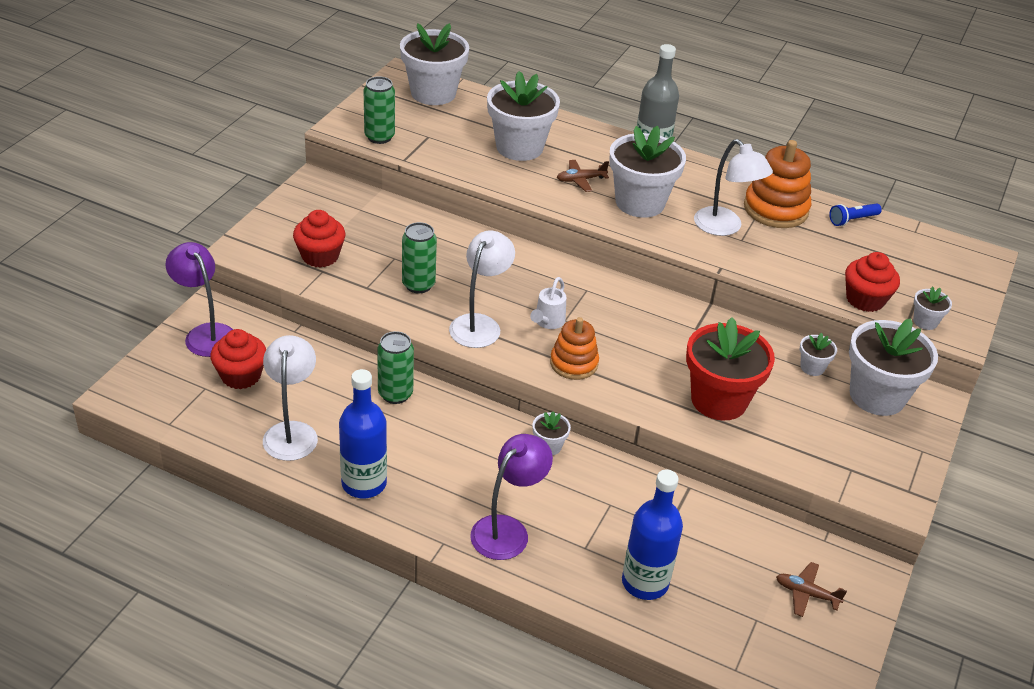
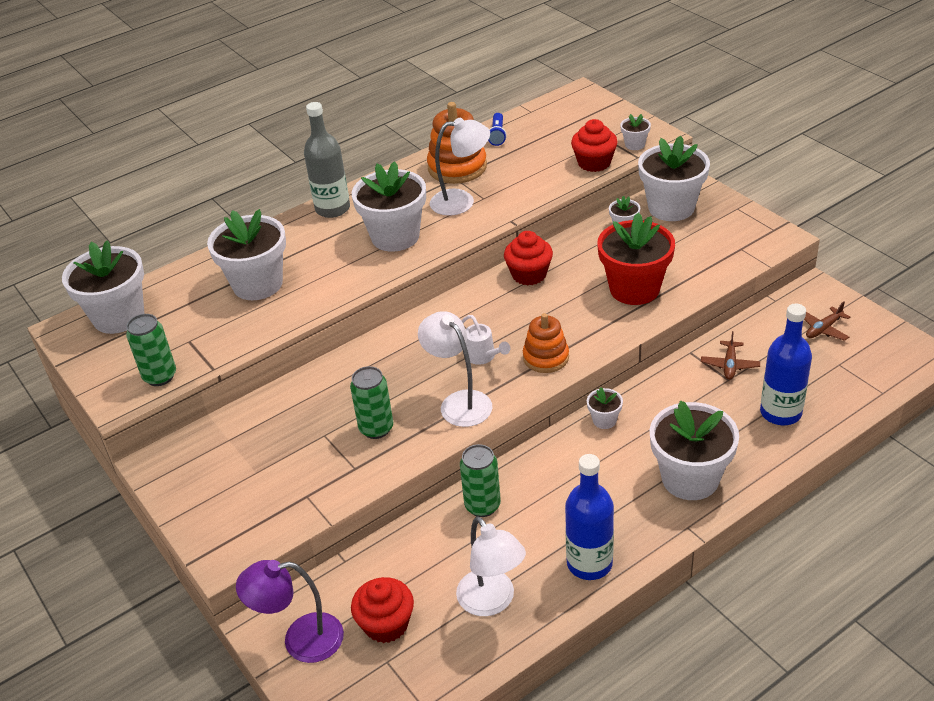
camera: 55 degrees left, 0 degrees up
(292, 432) = (492, 602): white lamp -> white lamp turned 150 degrees counterclockwise
(320, 256) = (282, 491): red cupcake -> red cupcake (529, 274)
(507, 530) = (690, 478): purple lamp -> white flower pot
(581, 180) = (337, 261): brown plane -> brown plane (729, 365)

